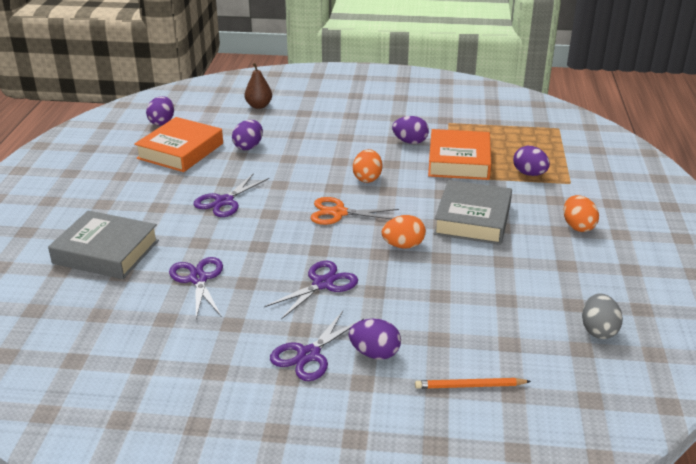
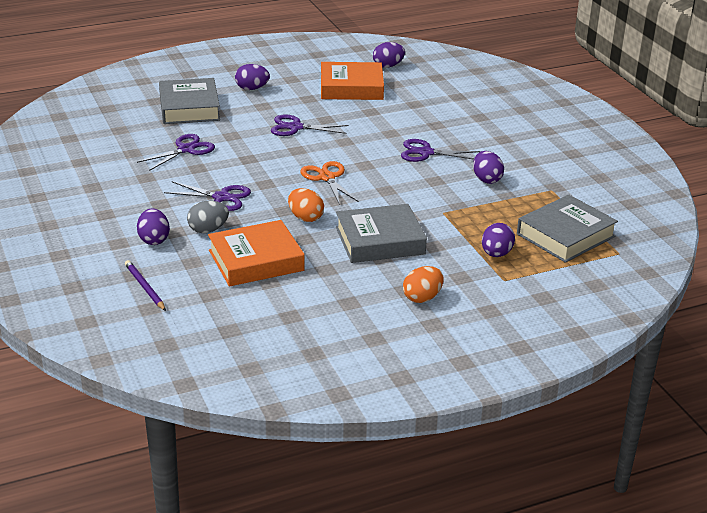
camera: 60 degrees right, 0 degrees up
(248, 147) = (390, 111): purple egg -> purple egg (252, 88)
(259, 106) = (466, 94): brown pear -> none
(308, 355) = (133, 215): purple scissors -> purple scissors (425, 152)
(367, 178) = (396, 176): orange egg -> none
(459, 161) = (478, 212): orange book -> orange book (256, 260)
(470, 386) = (144, 287): orange pencil -> purple pencil
(520, 138) = (565, 235): none -> grey book
(598, 330) = (261, 334): grey egg -> grey egg (208, 230)

